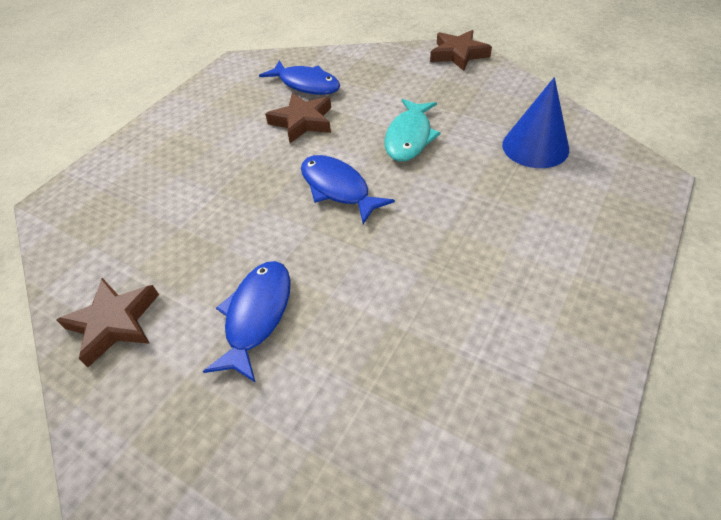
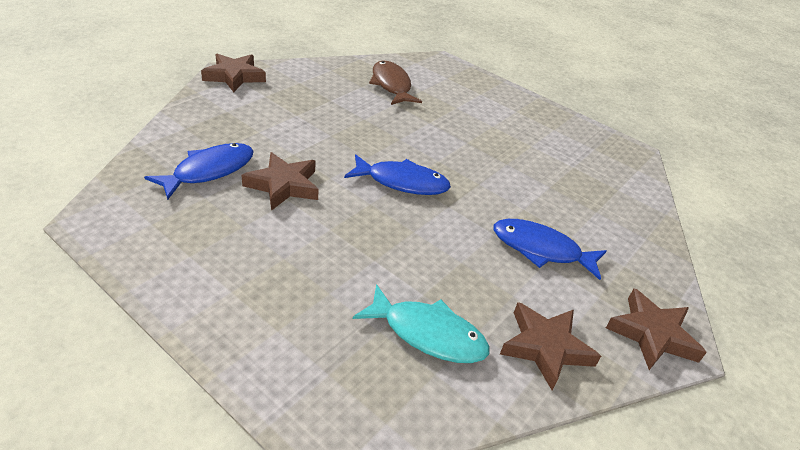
camera: 90 degrees left, 10 degrees down
(127, 434) = (652, 334): none -> brown star
(338, 188) = (402, 182): blue fish -> blue fish turned 135 degrees counterclockwise
(409, 137) = (349, 131): turquoise fish -> turquoise fish (428, 334)
(535, 147) = (391, 85): blue cone -> brown fish

